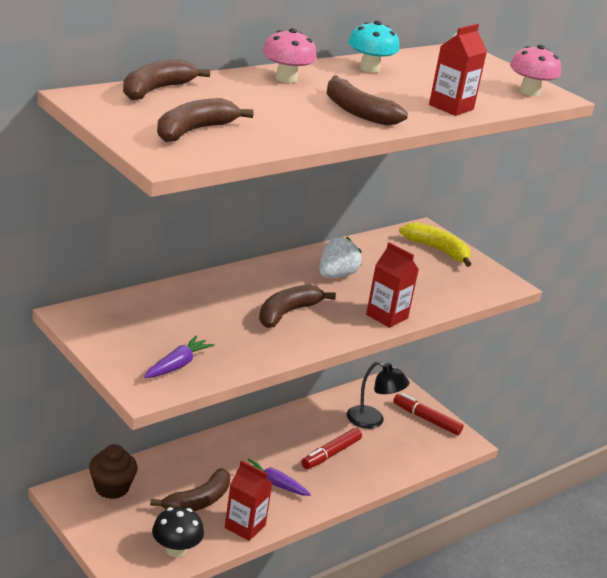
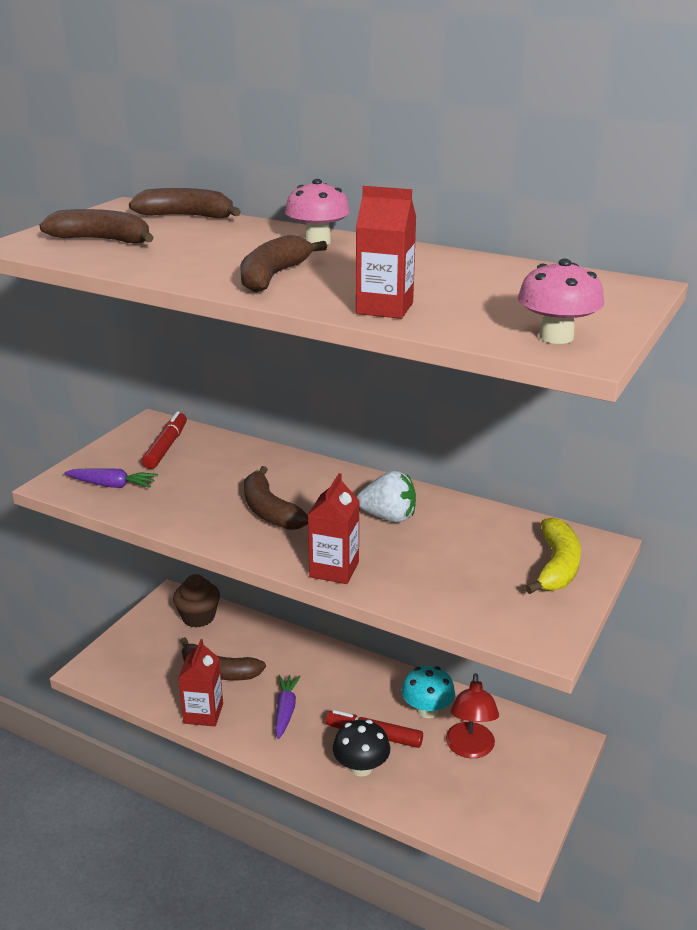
camera: 70 degrees right, 0 degrees up
(176, 549) = (140, 682): black mushroom -> black mushroom (361, 767)
(287, 313) = (269, 511): brown banana -> brown banana turned 135 degrees counterclockwise
(369, 68) = (436, 261): turquoise mushroom -> turquoise mushroom (427, 710)
(372, 421) = (470, 749): black lamp -> red lamp
(426, 419) = (525, 796): red marker -> red marker (166, 447)

